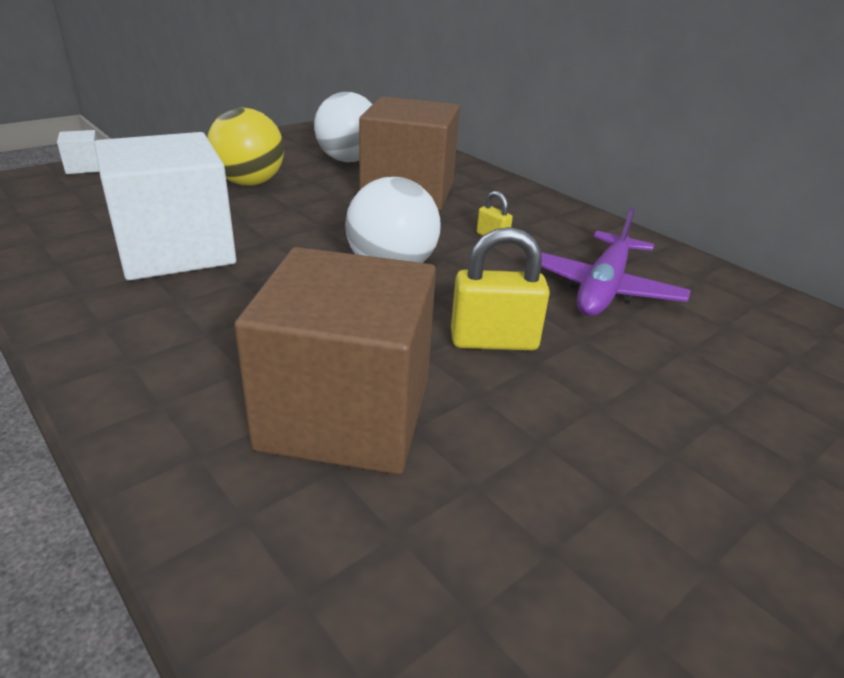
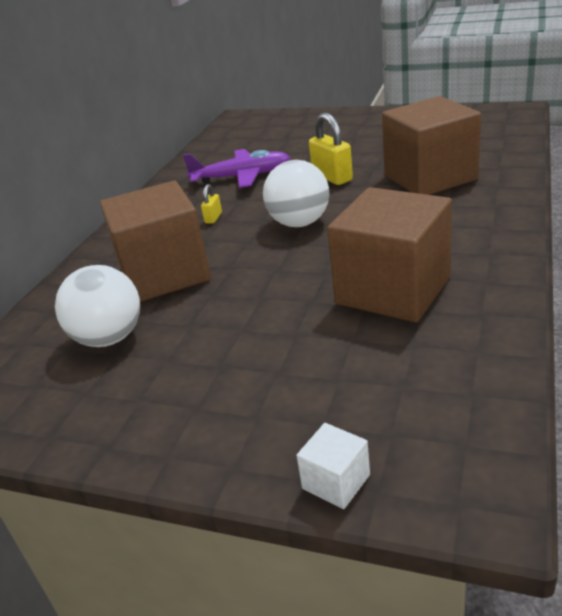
camera: 115 degrees left, 0 degrees up
(175, 250) = (393, 290): white cube -> brown cube
(249, 183) = (236, 346): yellow ball -> none

